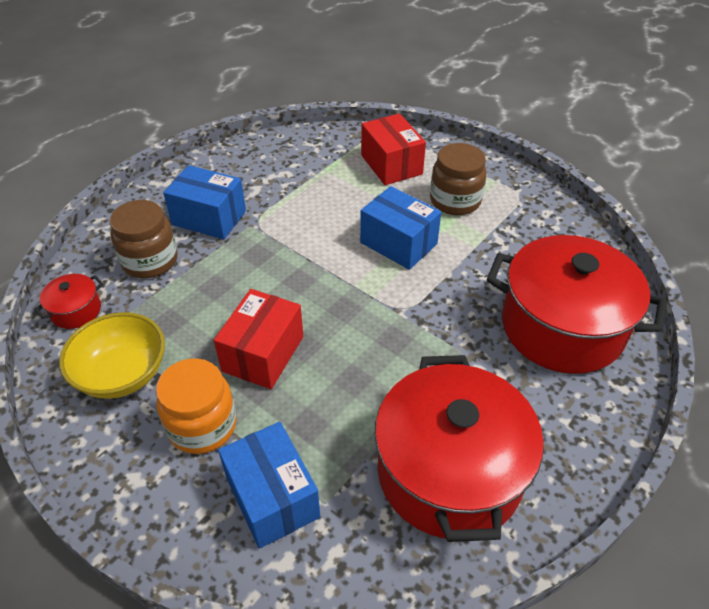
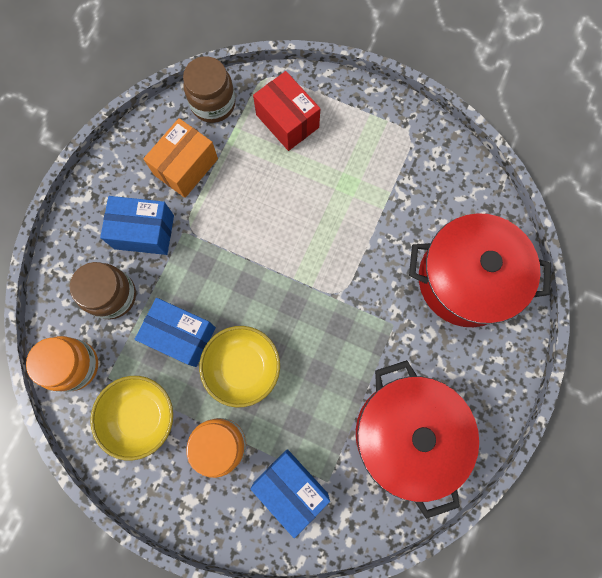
camera: 15 degrees left, 30 degrees up
(76, 311) = (74, 365): red pot -> orange jar
(263, 354) = (243, 367): red box -> yellow bowl
(275, 179) = (186, 167): none -> orange box
(398, 243) = (318, 221): blue box -> blue box (181, 335)
(455, 201) = (355, 156): brown jar -> brown jar (213, 104)

